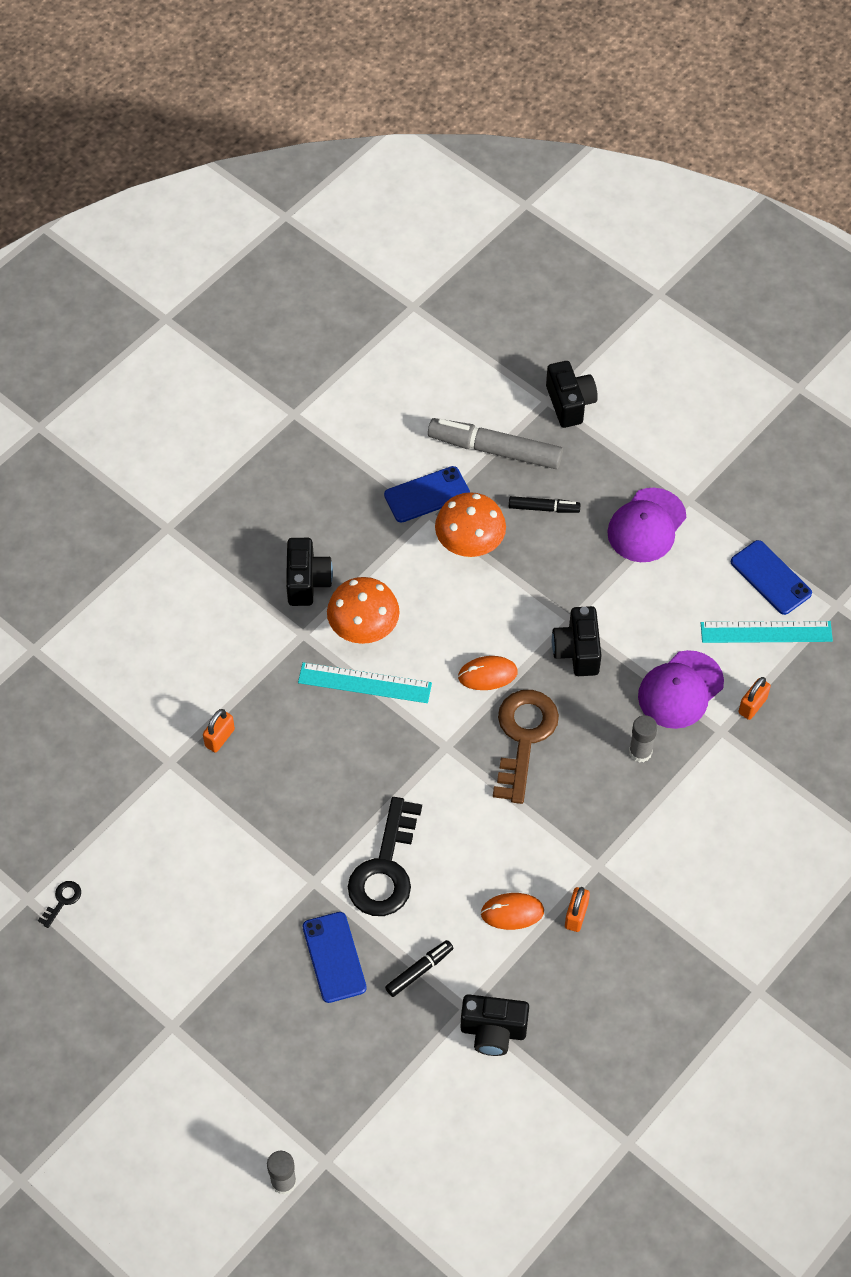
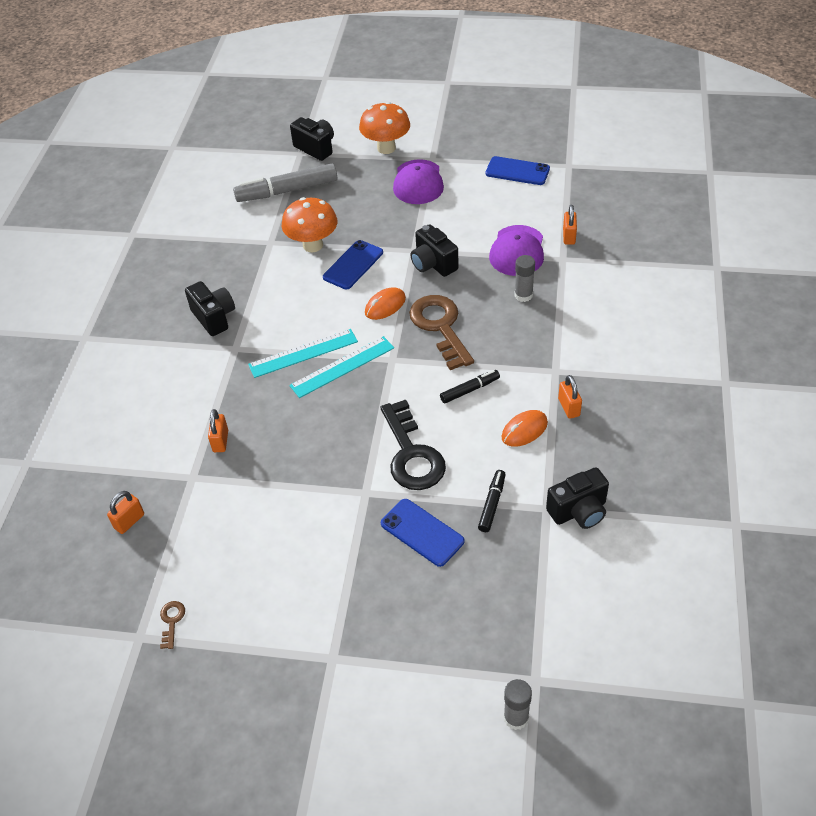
camera: 30 degrees left, 10 degrees down
(62, 900) = (171, 621): black key -> brown key
(86, 774) = (129, 521): none -> orange padlock
(364, 630) = (278, 324): orange mushroom -> orange mushroom (386, 148)
(427, 495) = (261, 233): blue phone -> blue phone (353, 265)
(543, 508) = (345, 204): black marker -> black marker (470, 390)
(766, 632) = (540, 197): turquoise ruler -> turquoise ruler (342, 367)

